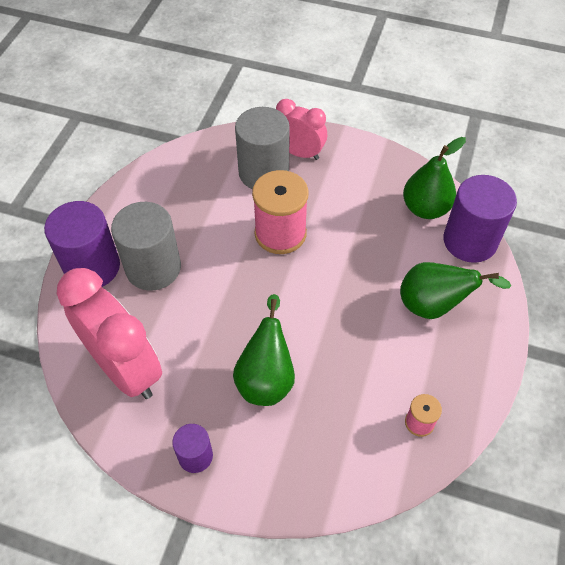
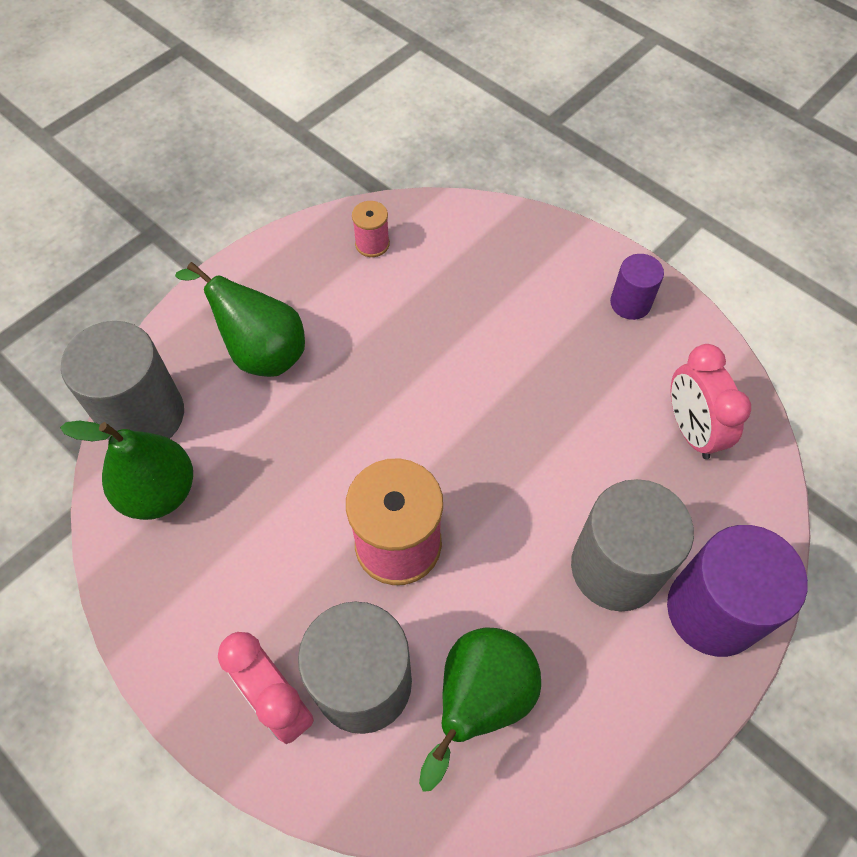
camera: 155 degrees left, 5 degrees up
(125, 368) = (690, 430): pink clock -> pink clock, size x0.59
(266, 378) = (516, 350): green pear -> green pear (480, 700)
(470, 241) = (143, 415): purple cylinder -> grey cylinder

